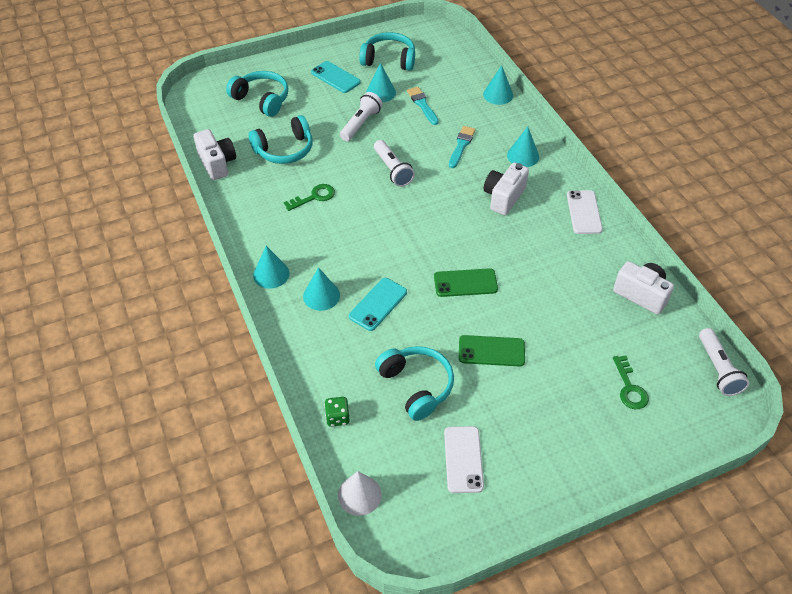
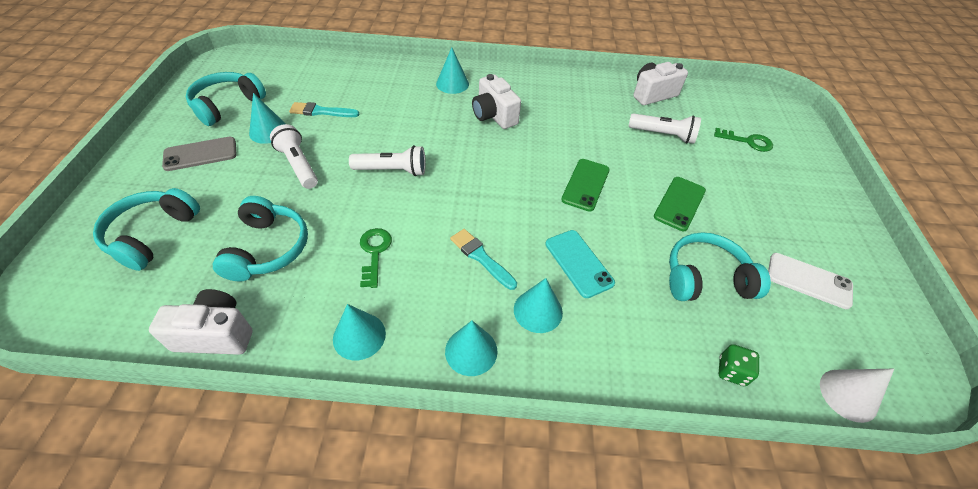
camera: 65 degrees left, 0 degrees up
(262, 99) = (152, 235): turquoise headphones -> turquoise headphones turned 45 degrees counterclockwise
(335, 77) = (200, 154): turquoise phone -> grey phone
(461, 145) = (404, 112): turquoise brush -> turquoise brush (481, 257)
(498, 95) = (361, 64): turquoise cone -> turquoise cone (359, 336)
(584, 212) = (546, 82): white phone -> none
(718, 369) = (741, 93): white flashlight -> white flashlight (663, 135)

